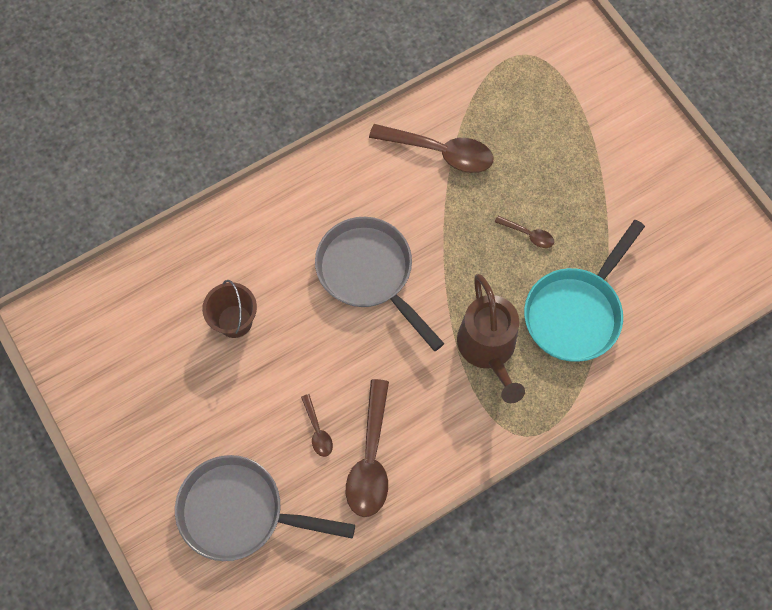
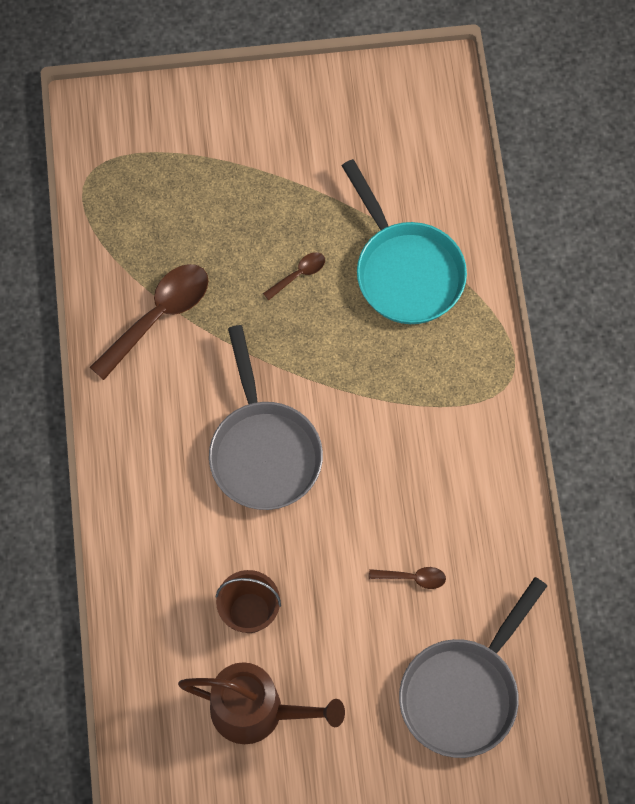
camera: 65 degrees left, 0 degrees up
(369, 274) = (263, 451): grey pan -> grey pan turned 90 degrees counterclockwise
(370, 459) = (466, 538): brown spoon -> none
(488, 349) = (404, 371): brown watering can -> brown watering can (256, 711)

